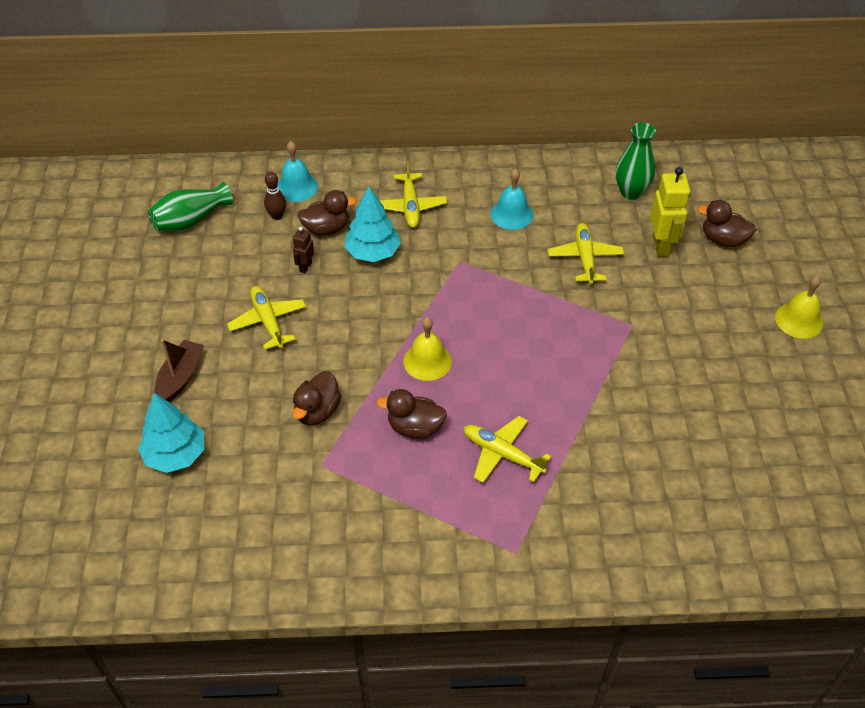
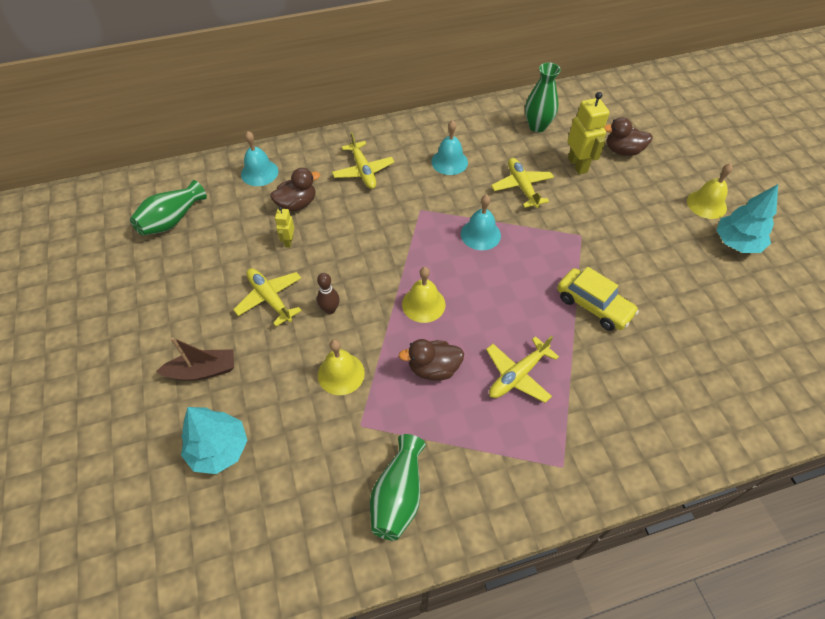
camera: 15 degrees left, 5 degrees up
(180, 378) = (202, 371): brown boat -> brown boat turned 75 degrees clockwise
(277, 216) = (249, 201): brown bowling pin -> brown bowling pin (330, 309)
(305, 267) = (288, 241): brown robot -> yellow robot
(317, 411) = (341, 373): brown duck -> yellow bell
(337, 538) = (398, 495): none -> green vase
(373, 252) = (344, 217): turquoise tree -> turquoise tree (736, 243)
(502, 454) = (517, 375): yellow plane -> yellow plane turned 60 degrees counterclockwise
(517, 301) = (480, 234): none -> turquoise bell
(615, 402) = (593, 305): none -> yellow car

